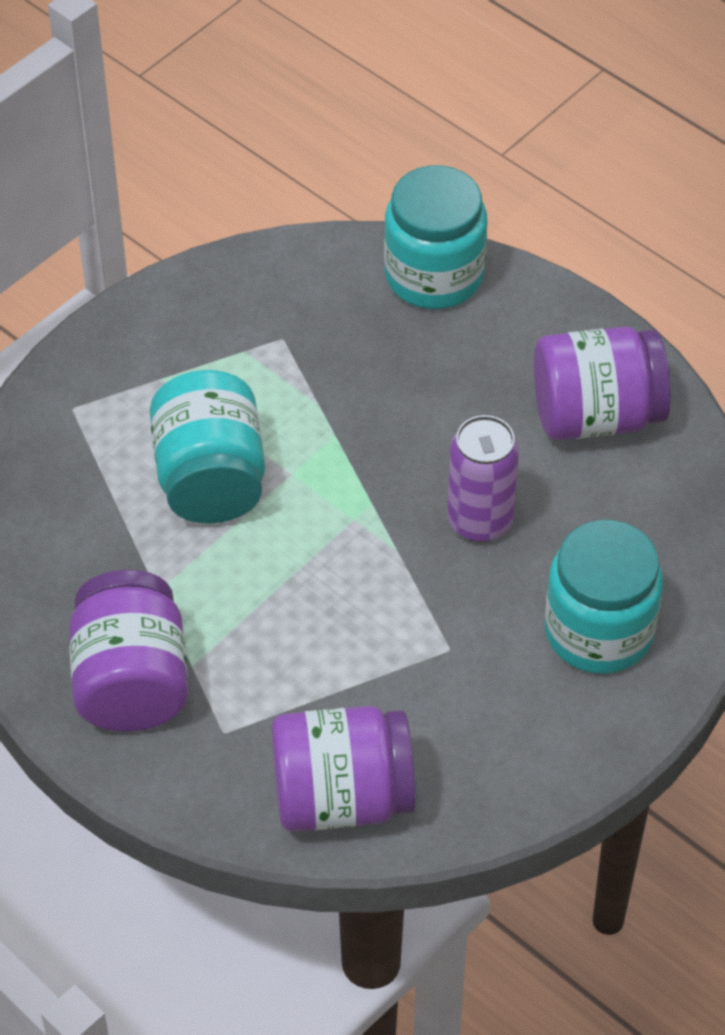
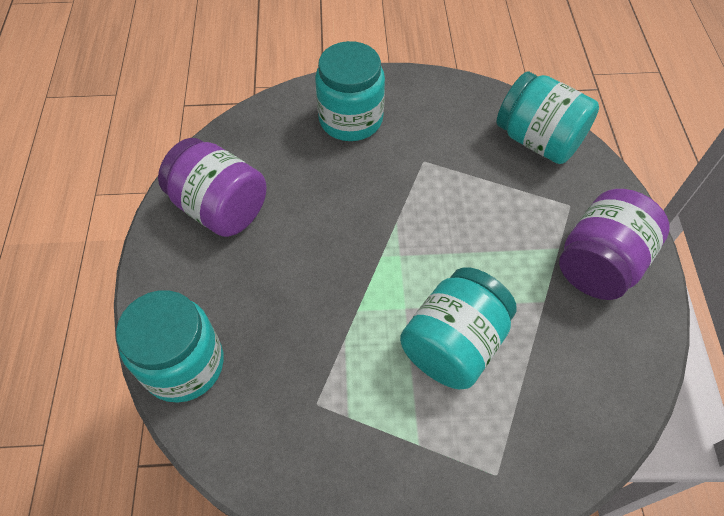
camera: 135 degrees left, 5 degrees up
(342, 796) = (538, 140): purple jar -> turquoise jar
(480, 520) = (340, 204): purple can -> none

